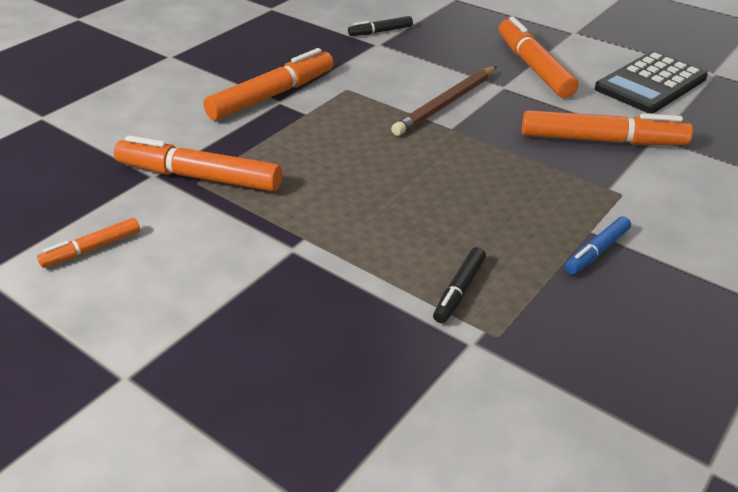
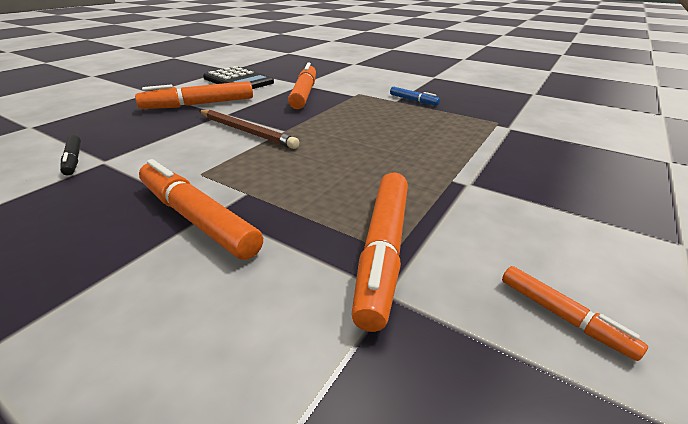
camera: 95 degrees left, 5 degrees down
(459, 290) = (470, 129): black marker -> none

